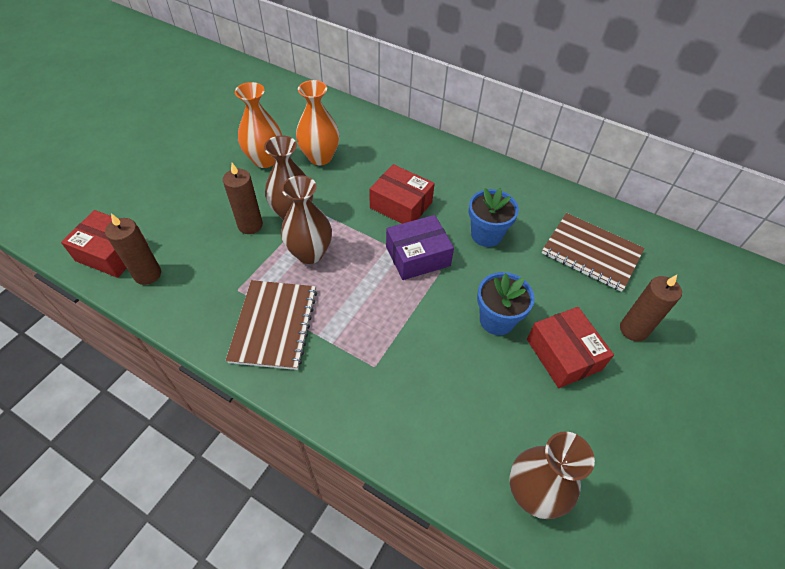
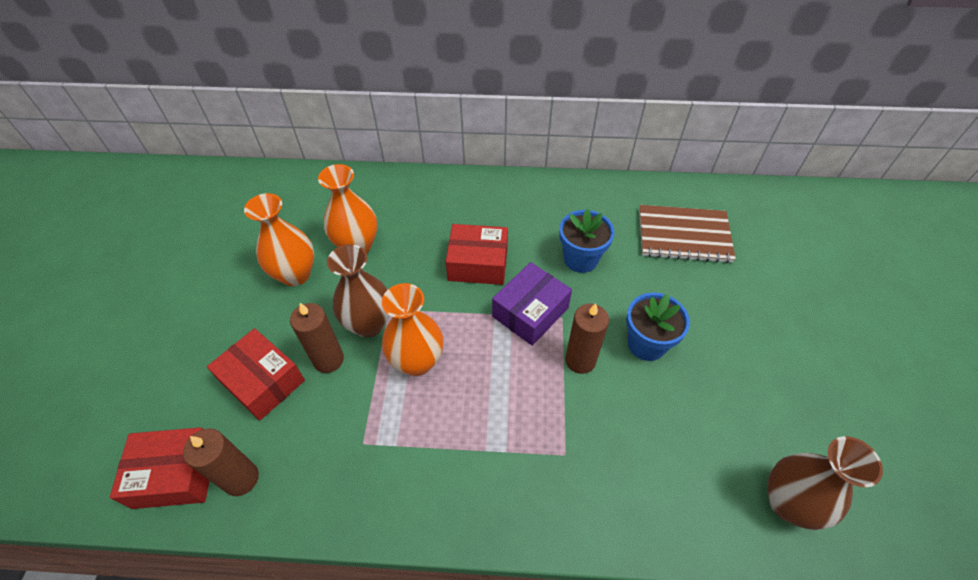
camera: 25 degrees left, 0 degrees up
(274, 325) = (431, 464): brown notebook -> none
(310, 253) = (417, 361): brown vase -> orange vase
(563, 354) = (725, 349): red box -> red box (263, 381)
(633, 329) = (765, 295): brown candle -> brown candle (580, 360)

